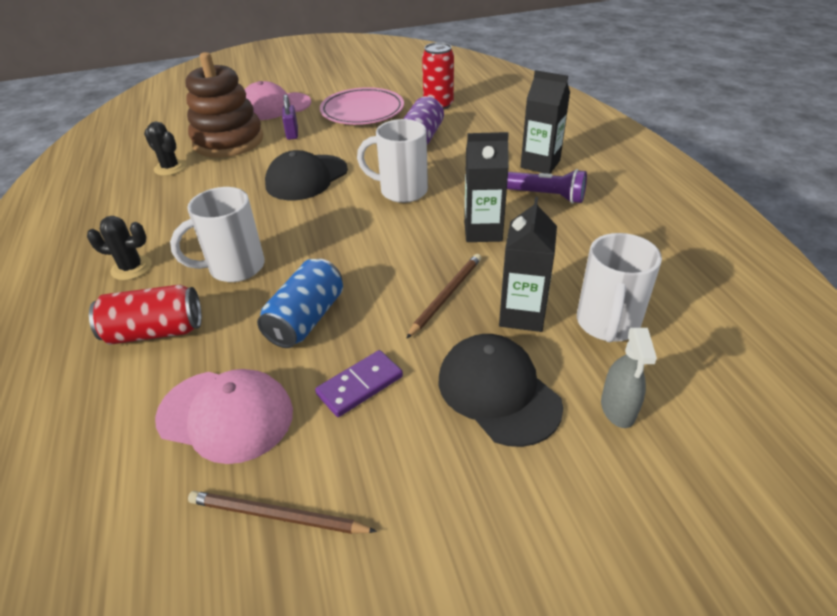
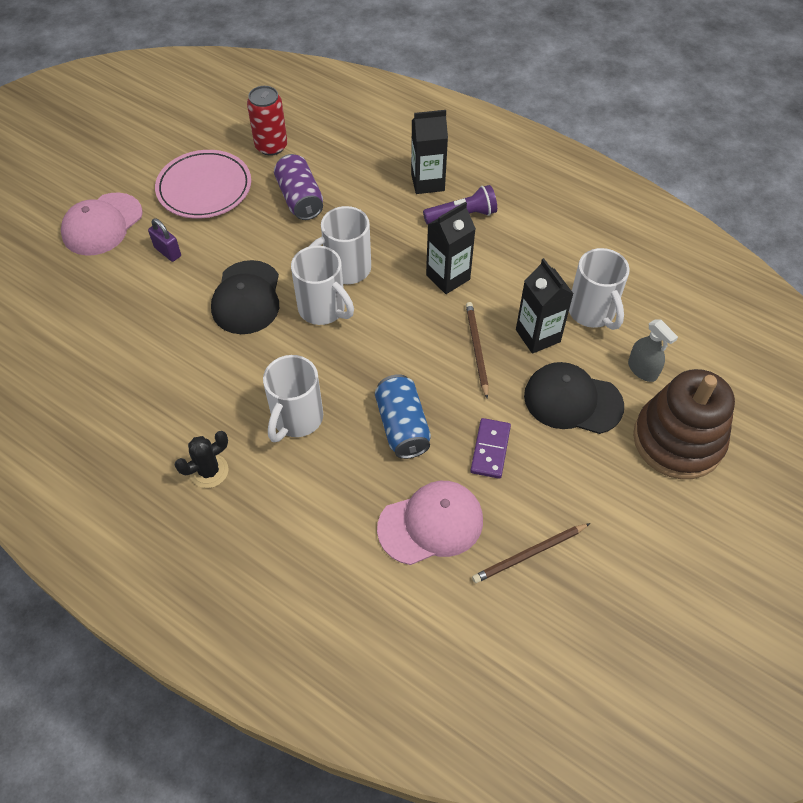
camera: 40 degrees left, 15 degrees up
(155, 331) = (305, 505): red can -> none
(170, 168) = (95, 356): black cactus -> none
(228, 141) = (112, 293): brown stacking toy -> brown stacking toy (678, 440)
(351, 208) = (323, 309): none -> white mug

